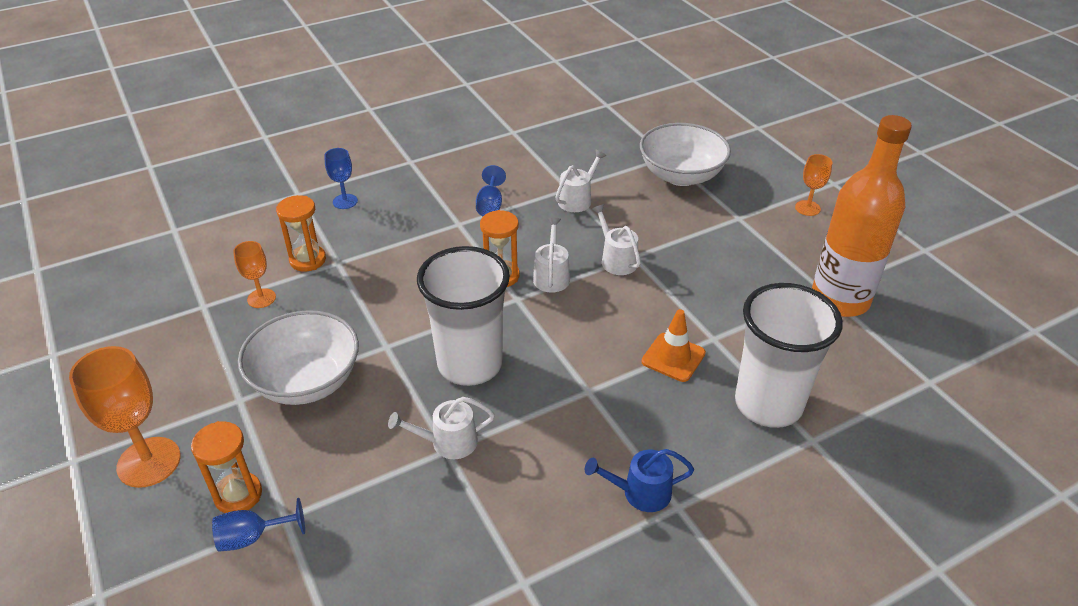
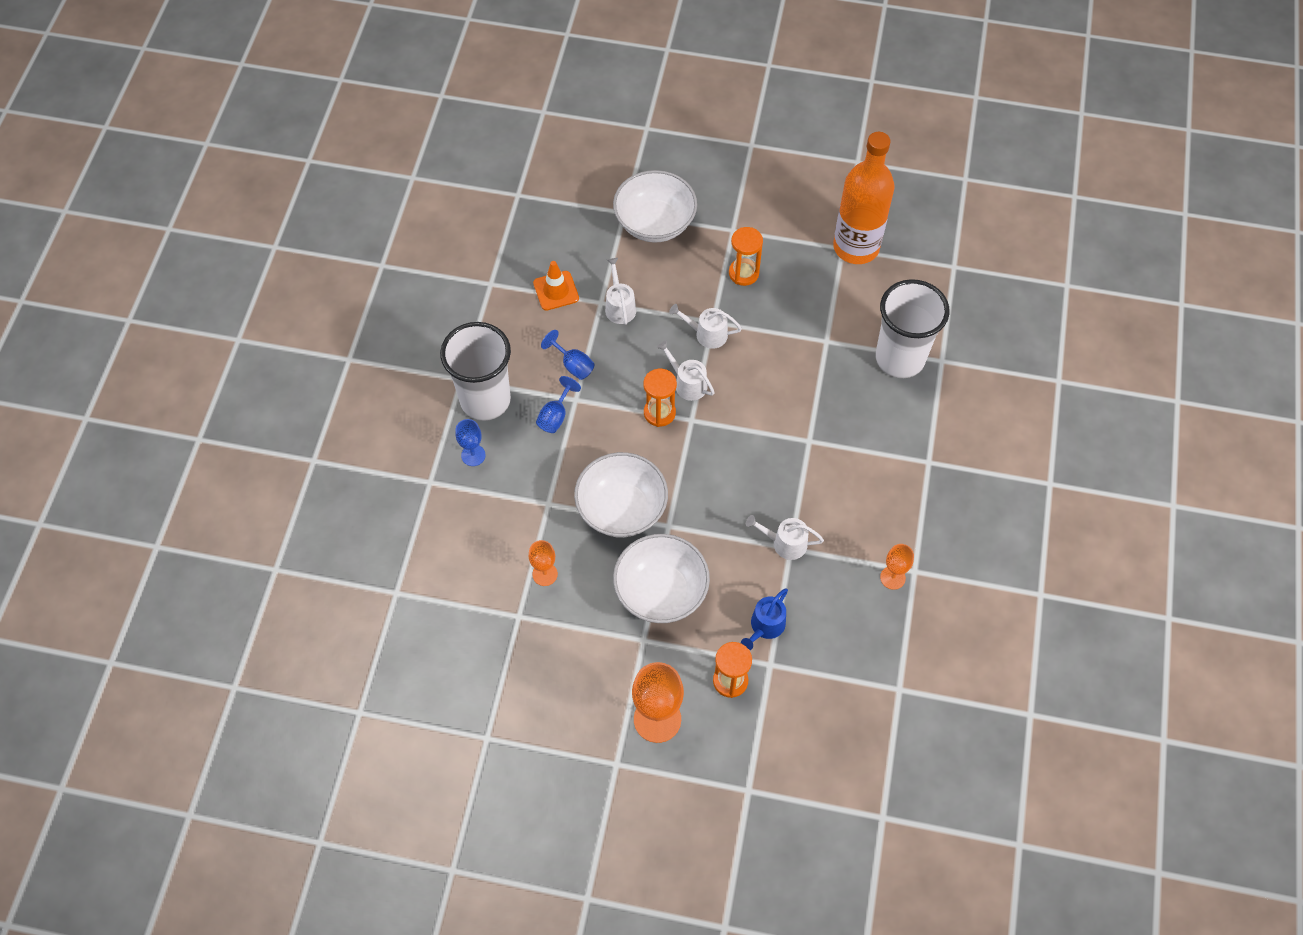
camera: 50 degrees left, 20 degrees up
(252, 537) = (771, 689): blue goblet -> blue goblet (555, 416)
(308, 260) = (526, 521): orange hourglass -> orange hourglass (743, 273)
(375, 307) = (621, 509): none -> white bowl
(448, 442) = (785, 543): white watering can -> white watering can turned 75 degrees clockwise
(470, 364) = (729, 488): white cup -> white cup (485, 400)
(641, 492) = (905, 472): blue watering can -> blue watering can (765, 626)
(673, 357) = (822, 375): orange traffic cone -> orange traffic cone (556, 291)
(807, 208) = (761, 183): orange goblet -> orange goblet (892, 577)

